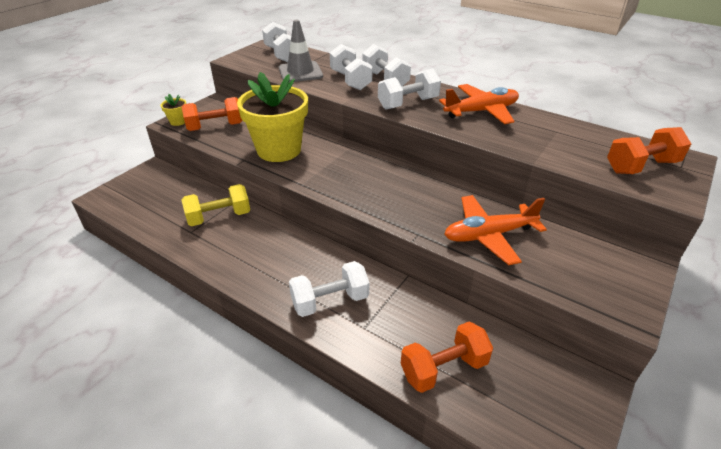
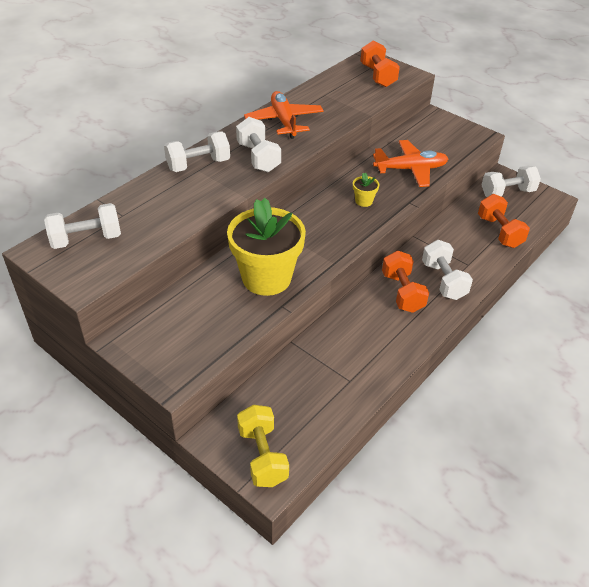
camera: 85 degrees left, 5 degrees up
(178, 121) = (171, 375): yellow flower pot -> yellow flower pot (364, 201)
(215, 127) = (197, 335): orange dumbbell -> orange dumbbell (402, 292)
(219, 217) = (327, 358): yellow dumbbell -> yellow dumbbell (262, 456)
(300, 72) = (153, 224): grey traffic cone -> none
(350, 80) = (191, 188): white dumbbell -> white dumbbell (507, 193)
(489, 235) = (410, 169): orange plane -> orange plane turned 90 degrees counterclockwise

